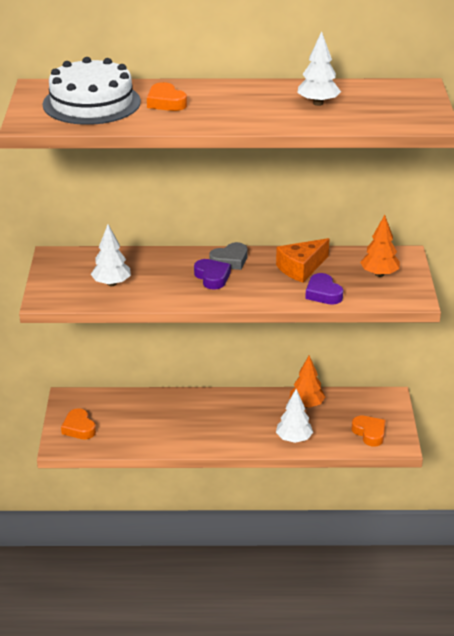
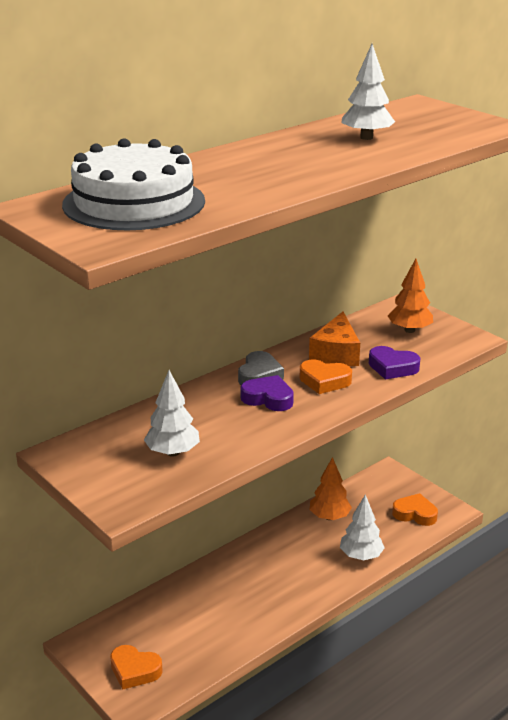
camera: 40 degrees left, 5 degrees down
(166, 102) = (217, 178): orange heart -> orange heart (324, 381)

